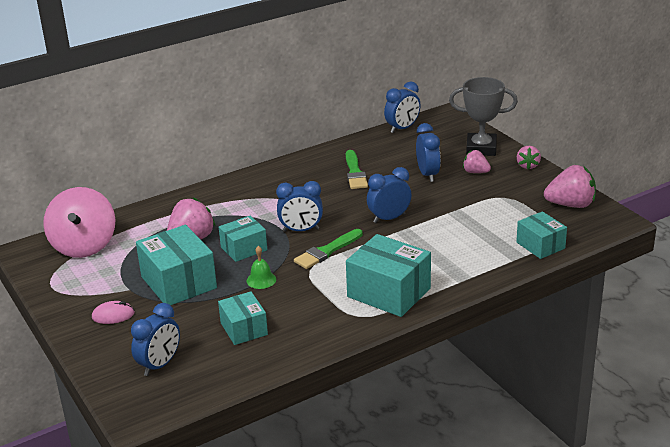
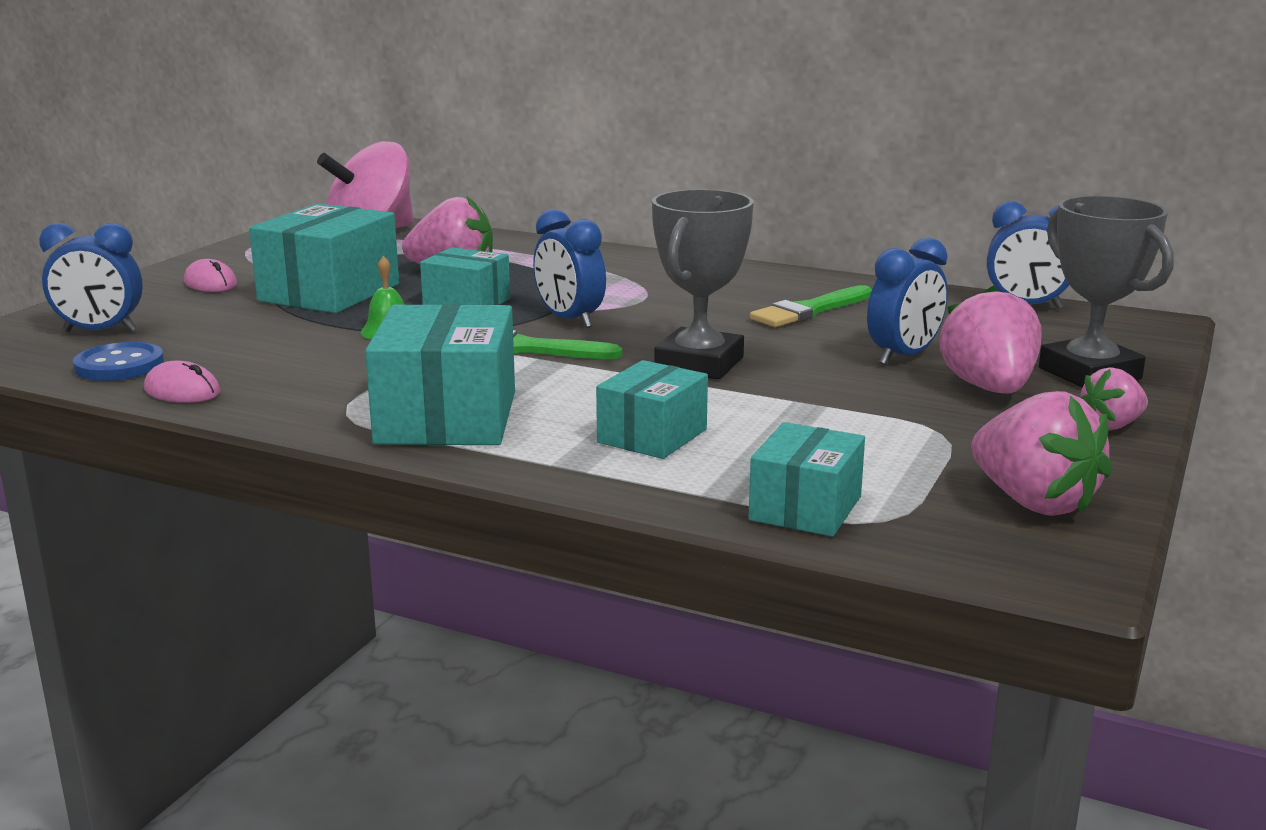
camera: 55 degrees right, 10 degrees down
(225, 366) = (119, 365): none -> blue button
(244, 329) = (235, 352): turquoise box -> turquoise box (652, 436)
(284, 354) = (182, 391): none -> pink mouse
(389, 218) = (699, 364): blue clock -> grey trophy
(475, 172) = (989, 389): pink strawberry -> pink strawberry, size x1.72

